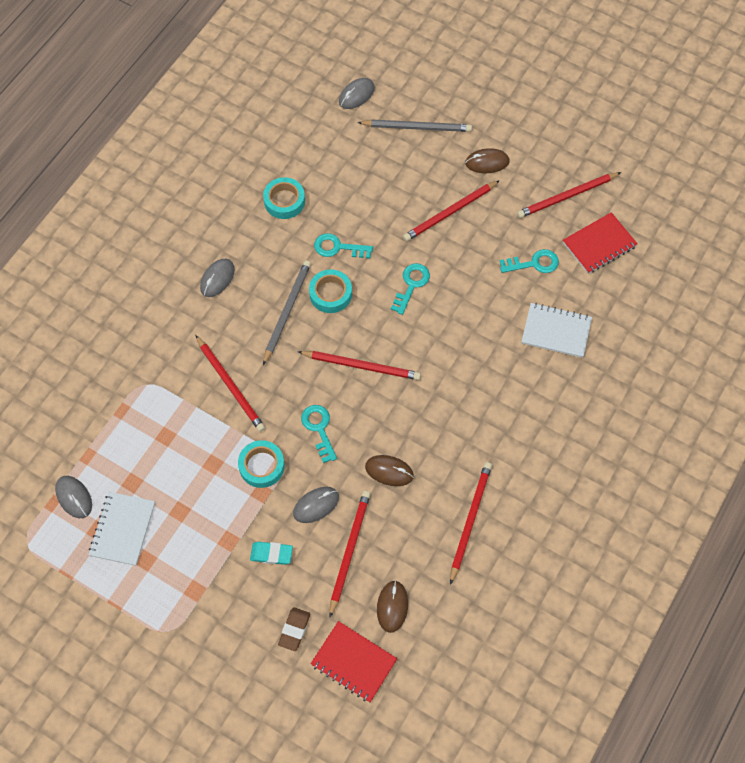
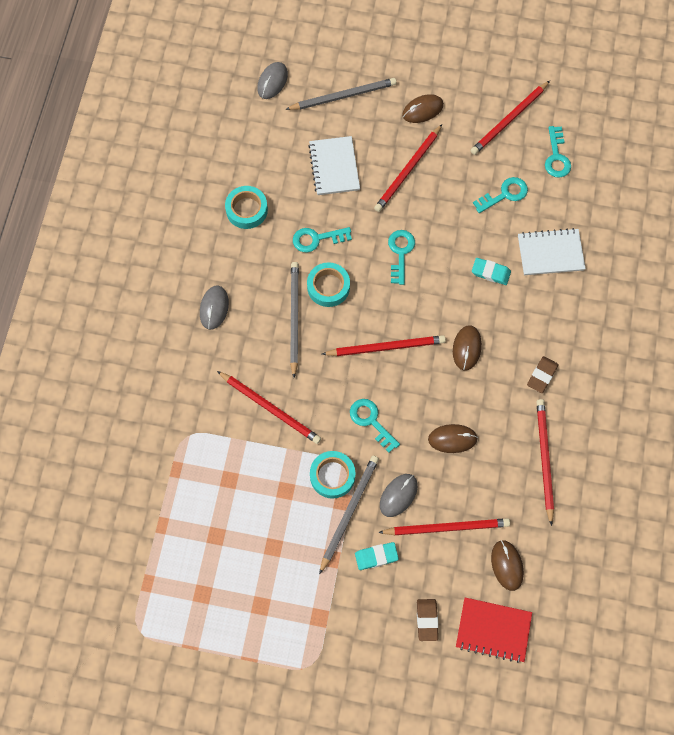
camera: 20 degrees left, 5 degrees up
(74, 497) = (166, 570): grey mouse -> none
(122, 529) = (226, 584): white notebook -> white notebook (334, 167)
(263, 504) = (349, 512): none -> grey pencil
(349, 551) = (447, 527): red pencil -> red pencil turned 90 degrees clockwise
(438, 392) = (466, 348): none -> brown mouse
(490, 330) = (490, 272): none -> turquoise eraser
(500, 442) = (542, 375): none -> brown eraser
(599, 244) = (556, 157): red notebook -> turquoise key

